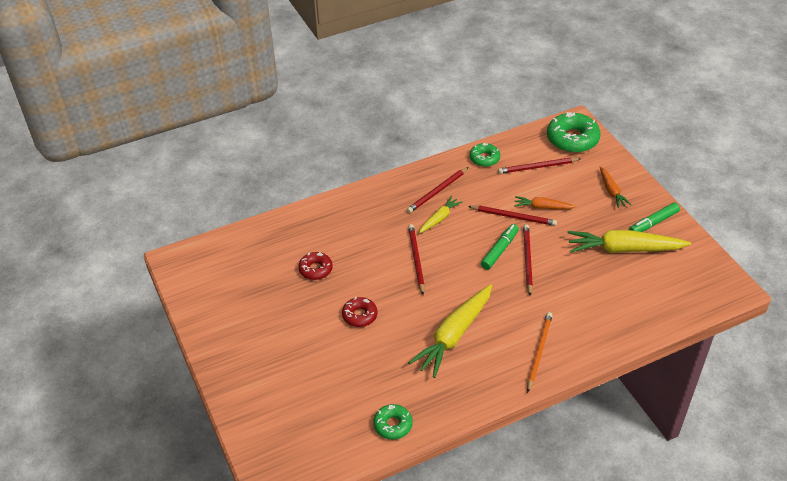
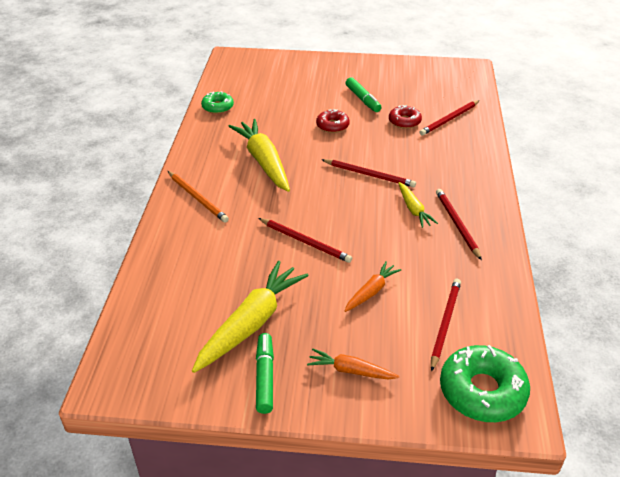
camera: 120 degrees right, 5 degrees down
(484, 158) = (492, 284): green donut -> none
(499, 250) = (335, 229): green marker -> green marker (362, 99)
(513, 217) = (374, 261): red pencil -> red pencil (449, 119)

